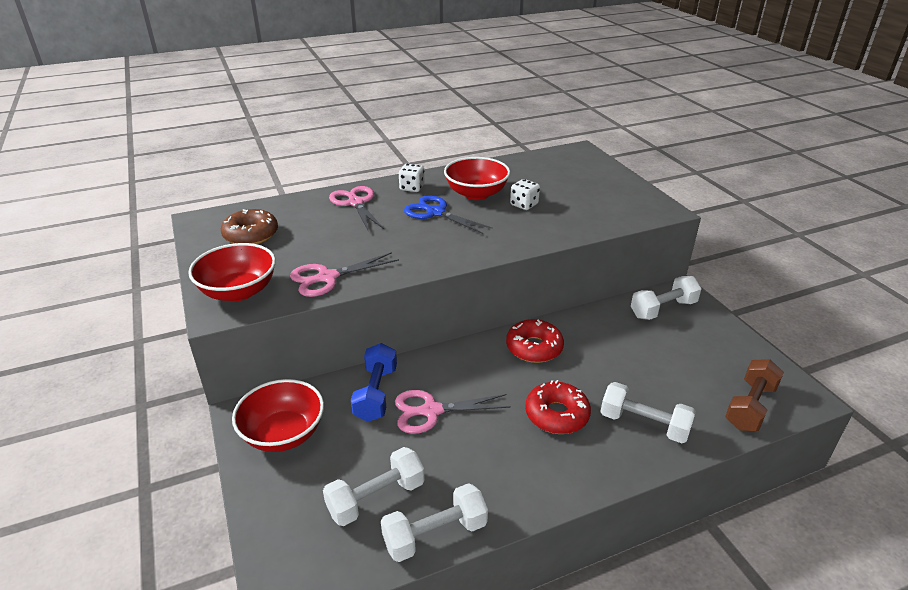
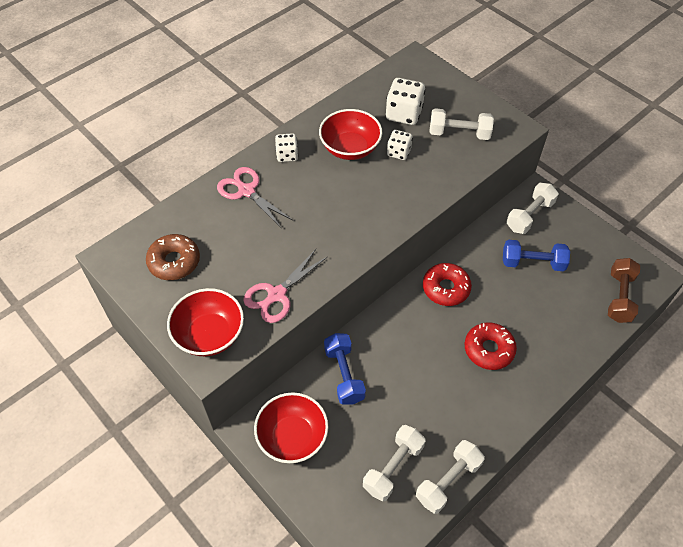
camera: 20 degrees left, 20 degrees up
(431, 411) = (395, 377): pink scissors -> none
(435, 212) = (326, 184): blue scissors -> none
(546, 181) = (404, 114): none -> white dice
(644, 424) = (553, 338): white dumbbell -> white dumbbell (459, 133)
(649, 349) = (532, 263): none -> blue dumbbell

